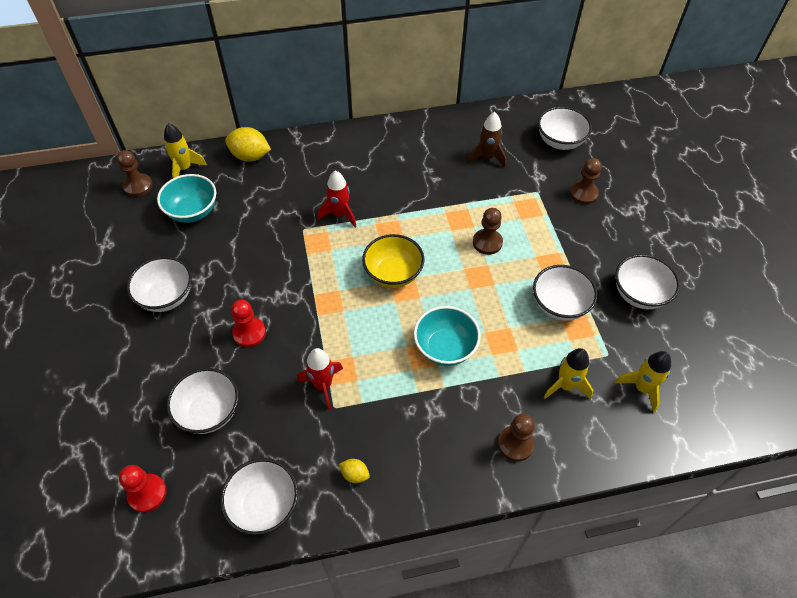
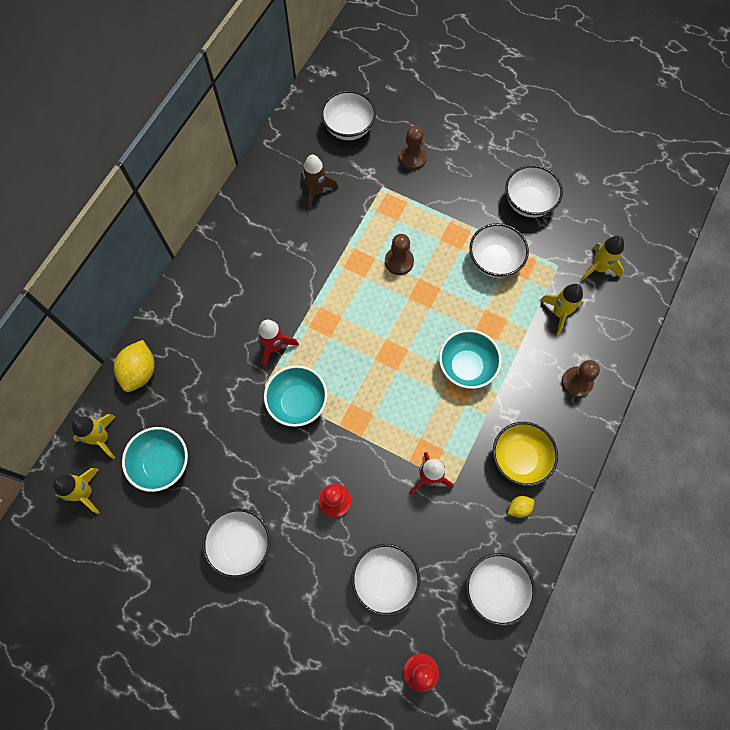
camera: 50 degrees left, 15 degrees up
(138, 186) = (85, 492): brown pawn -> yellow rocket
(250, 156) = (140, 372): yellow lemon -> yellow lemon turned 45 degrees counterclockwise
(308, 257) = (298, 402): none -> turquoise bowl
(393, 274) = (370, 351): yellow bowl -> yellow bowl (519, 458)

